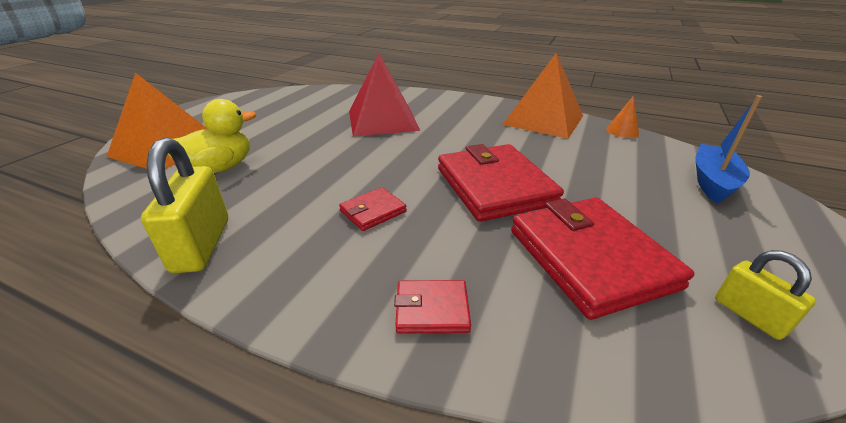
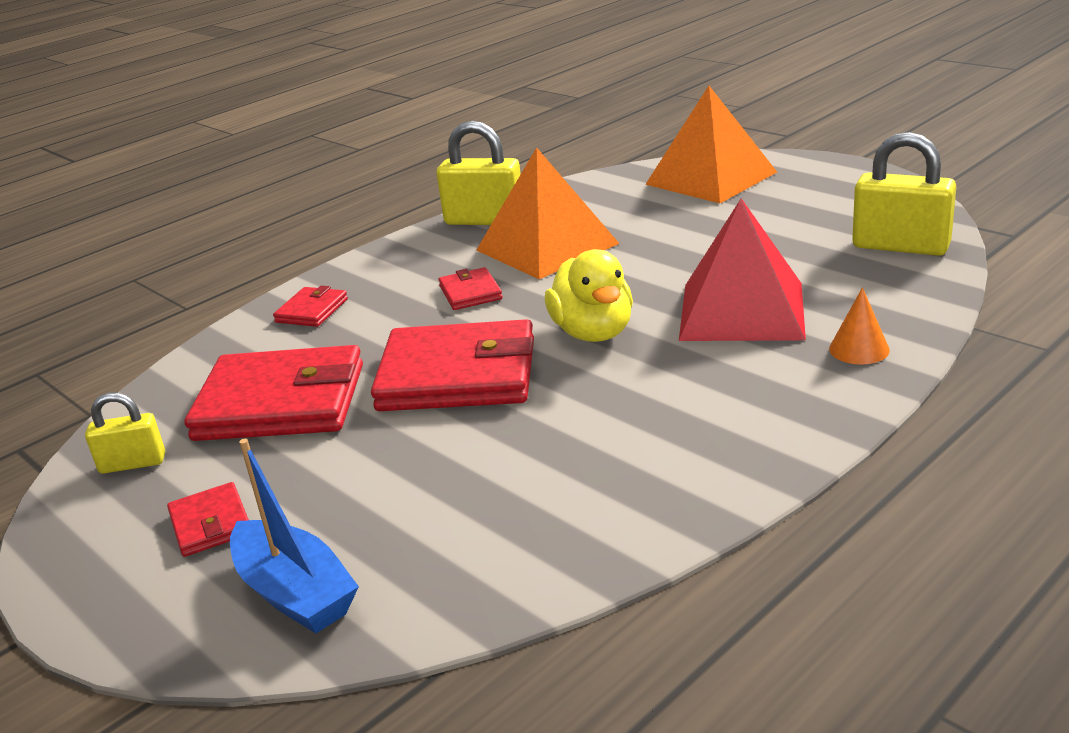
camera: 115 degrees right, 5 degrees down
(219, 168) = (633, 211): yellow duck -> yellow duck (593, 333)
(307, 96) = (900, 246): none -> yellow padlock
(543, 120) = (661, 490): orange pyramid -> orange pyramid (547, 247)
(622, 131) = (543, 584): orange cone -> orange cone (859, 349)
(725, 232) = (210, 524): none -> red wallet

